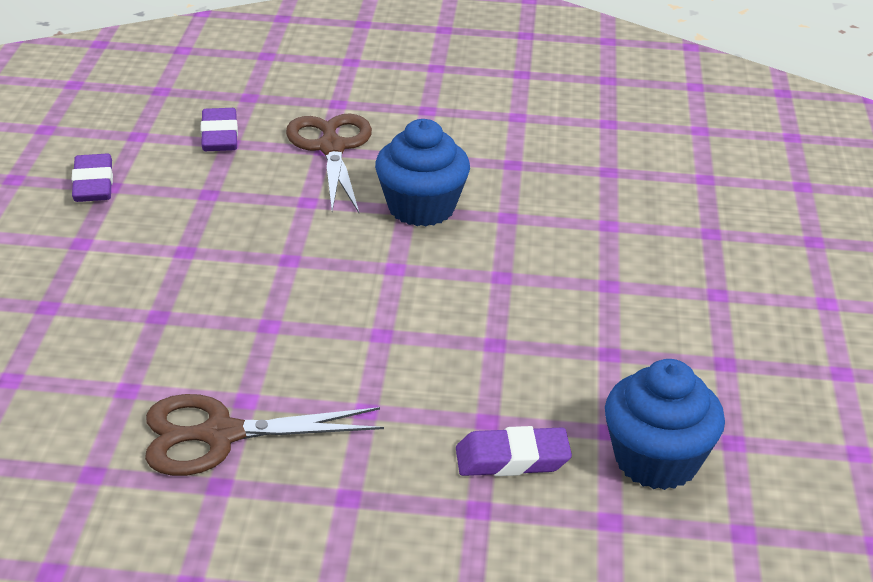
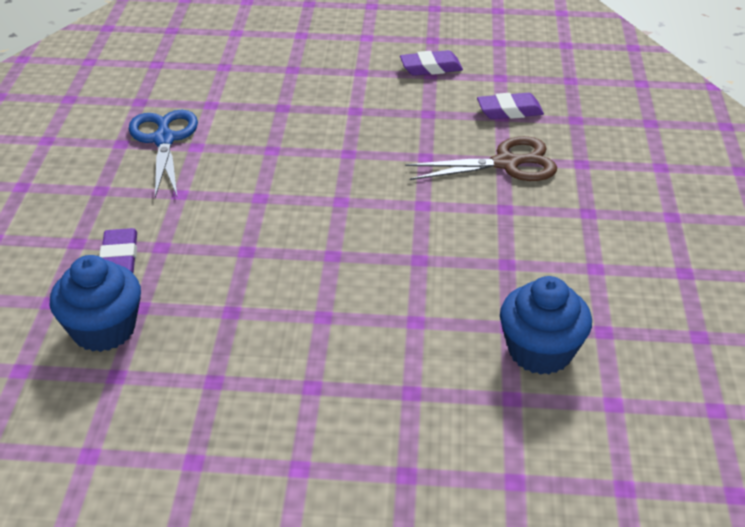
camera: 90 degrees right, 5 degrees up
(220, 435) = (164, 140): brown scissors -> blue scissors
(421, 208) = (425, 212): blue cupcake -> blue cupcake (540, 351)

